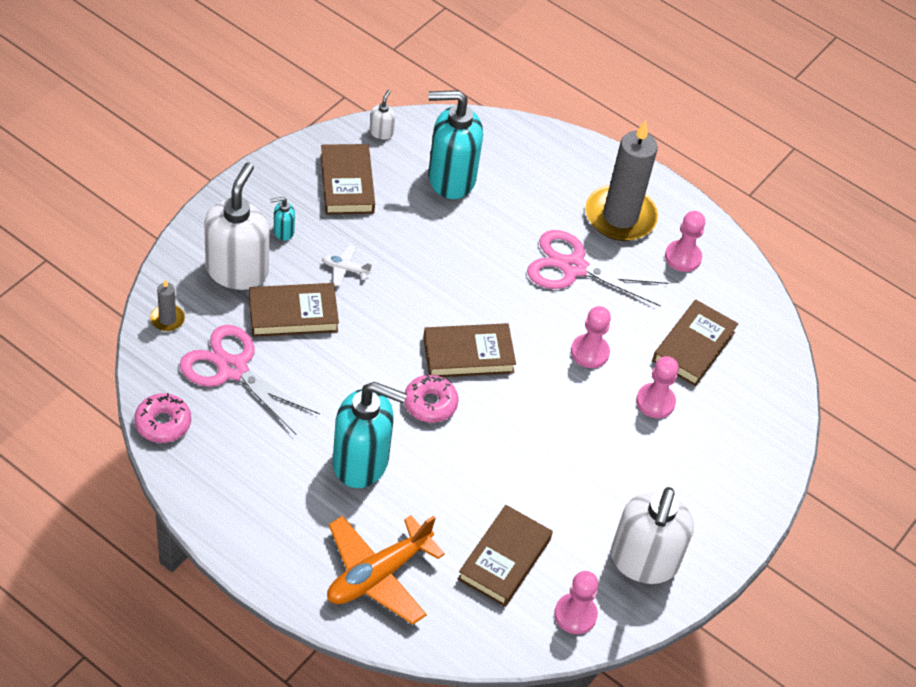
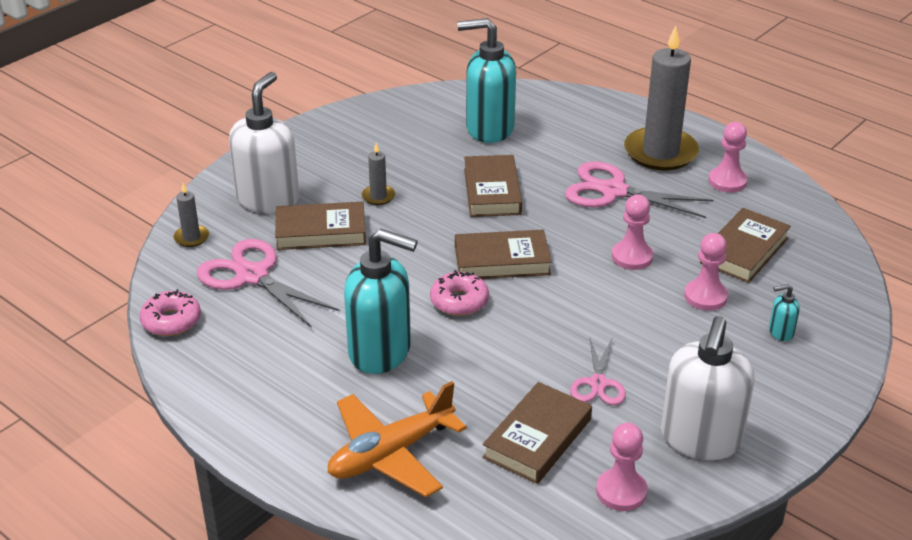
camera: 10 degrees right, 15 degrees down
(283, 231) = (318, 170): turquoise soap dispenser -> turquoise soap dispenser (780, 332)
(345, 269) = (378, 196): white plane -> grey candle
(347, 183) = (386, 134): brown book -> brown book (492, 191)
(381, 132) = (422, 98): white soap dispenser -> none
(557, 500) = (598, 383): none -> pink scissors

